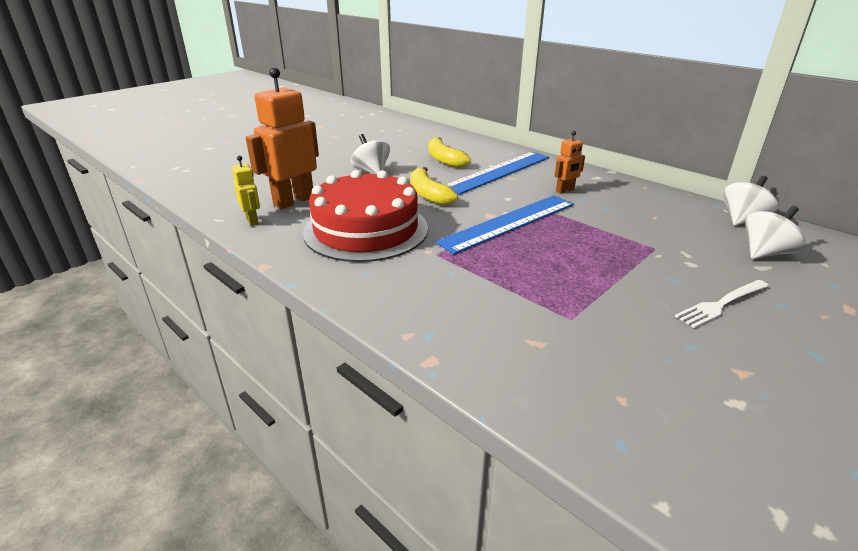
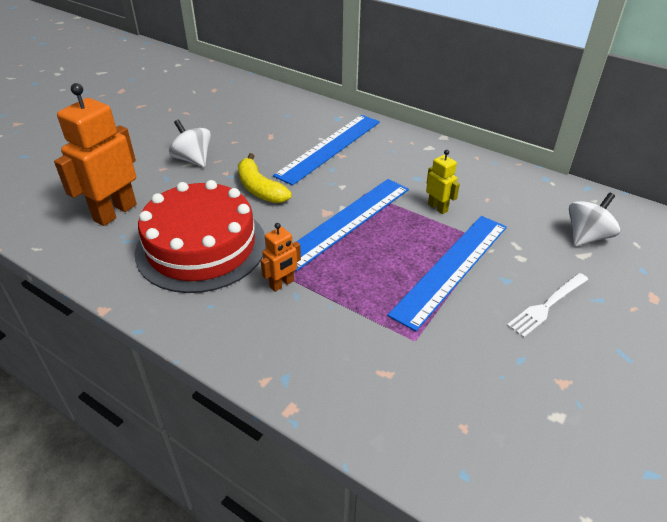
camera: 10 degrees left, 10 degrees up
(252, 221) = (75, 246): yellow robot -> yellow robot (437, 208)
(444, 160) = (269, 134): yellow banana -> none
(565, 190) = (399, 170): orange robot -> orange robot (282, 284)
(615, 265) = (451, 268): none -> blue ruler
(742, 219) = (567, 194): white spinning top -> none

